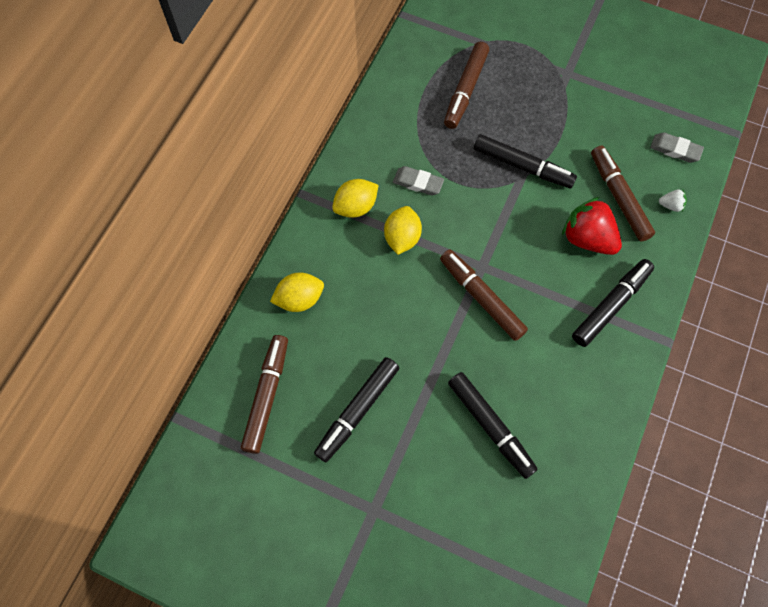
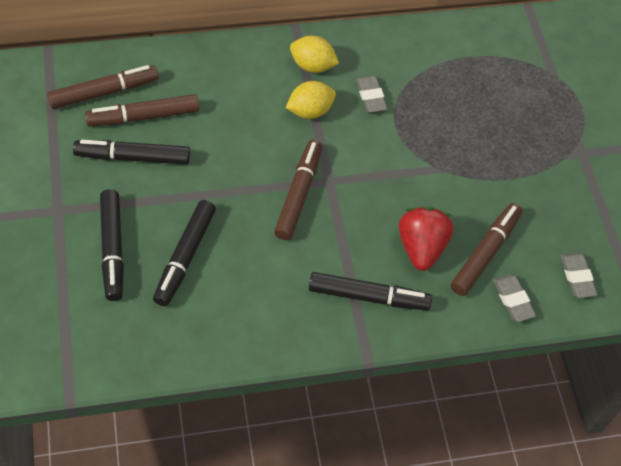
camera: 50 degrees right, 10 degrees down
(299, 299) = (200, 71): yellow lemon -> none
(465, 90) = (492, 85): brown marker -> brown marker (143, 116)
(522, 166) = (452, 164): black marker -> black marker (112, 249)
(670, 205) = (513, 300): white strawberry -> grey eraser

